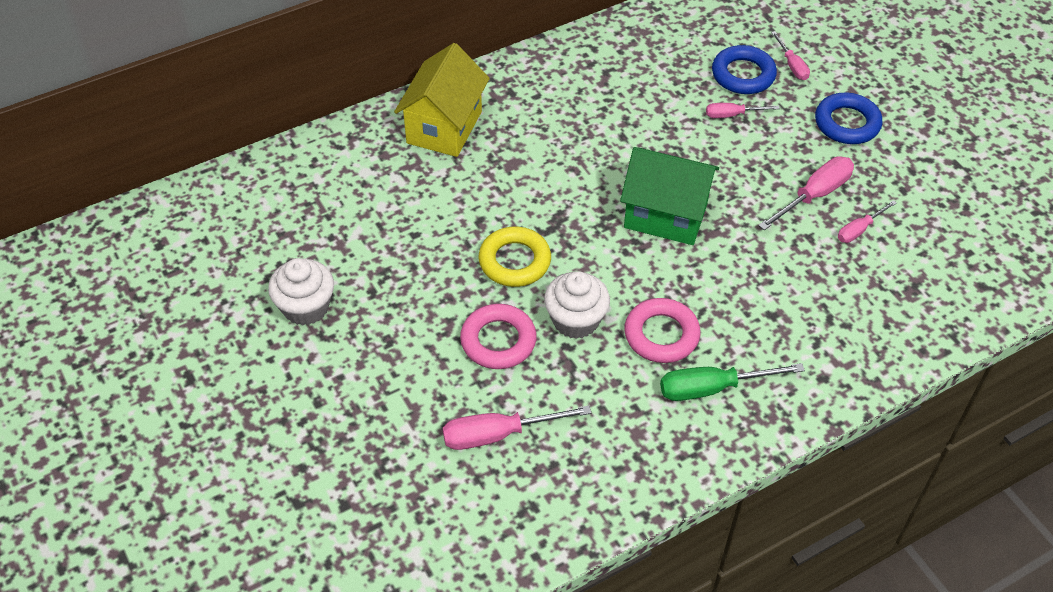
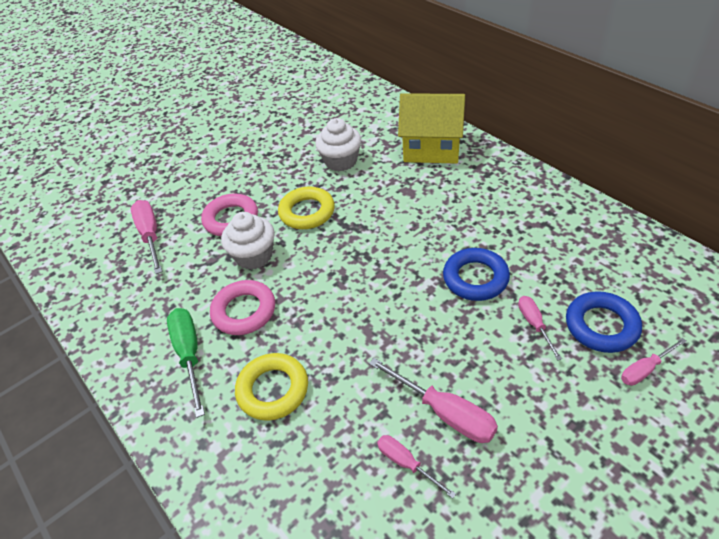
camera: 85 degrees right, 5 degrees down
(306, 307) = (251, 131): white cupcake -> white cupcake (341, 161)
(665, 216) = (379, 293): green house -> none
(770, 316) = (273, 390): none -> yellow ring
(847, 123) = (575, 437): blue ring -> blue ring (475, 278)

